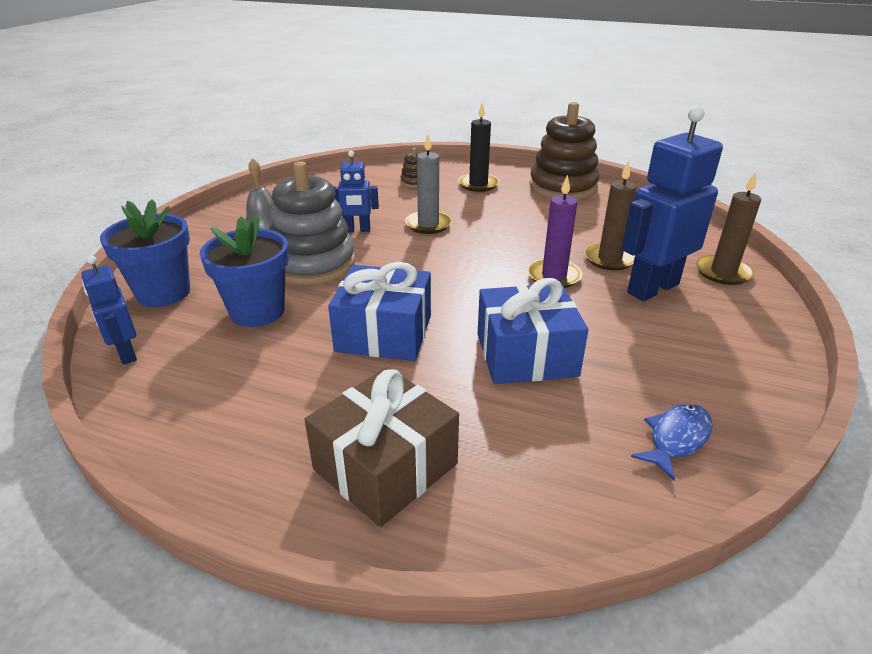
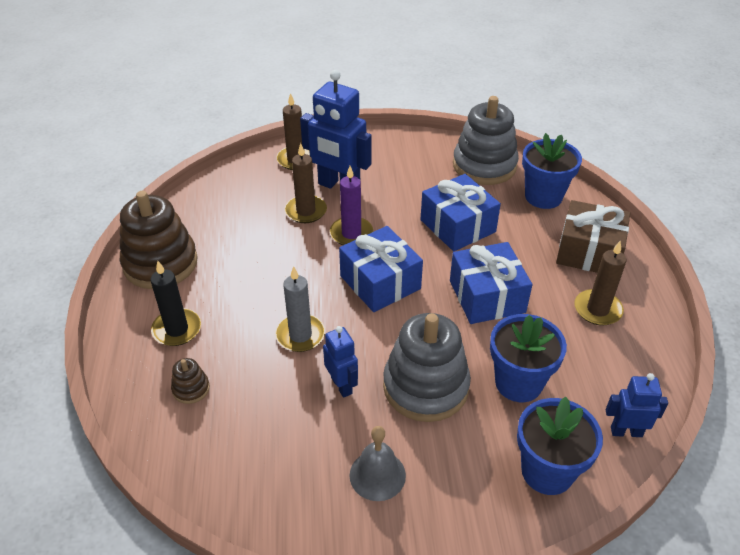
camera: 115 degrees left, 10 degrees up
(126, 354) = (626, 431): blue robot -> blue robot turned 120 degrees counterclockwise
(278, 415) = (597, 309): none -> brown candle
(462, 274) = (380, 282): none -> blue gift
(555, 478) = (543, 197): none -> blue flower pot
(676, 439) = (484, 165): blue fish -> grey stacking toy

